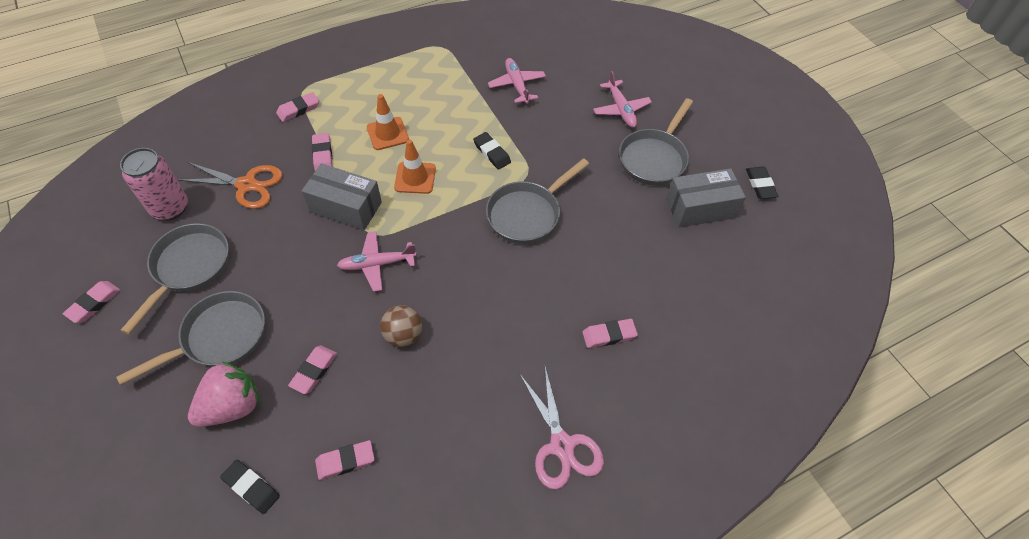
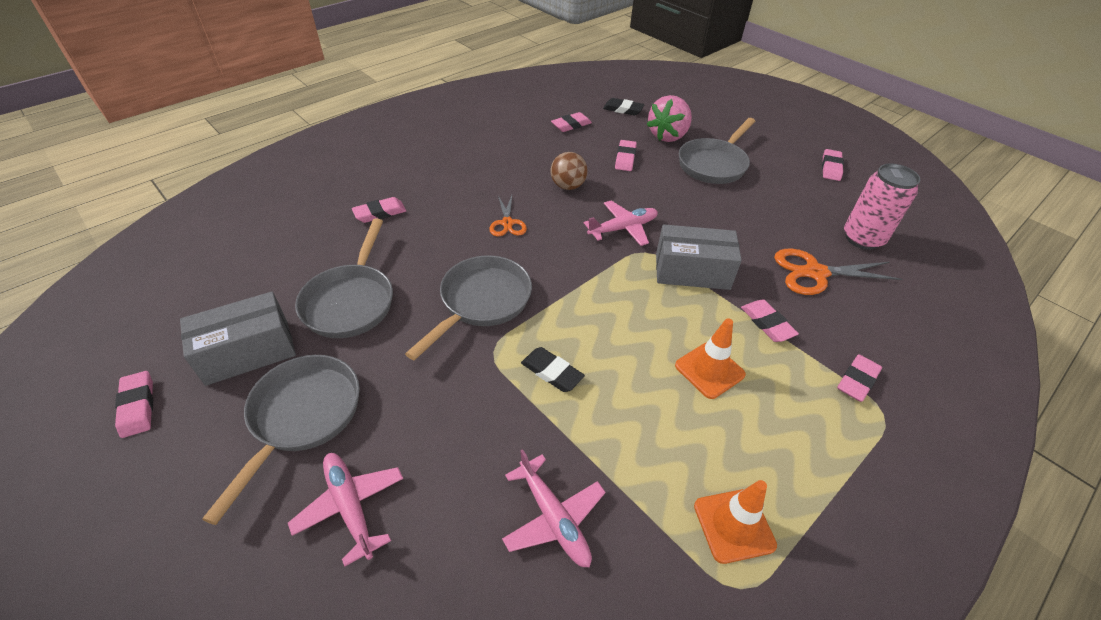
camera: 165 degrees right, 10 degrees down
(188, 268) = (788, 199): grey pan -> grey pan (351, 301)
(415, 178) = (636, 317): orange traffic cone -> orange traffic cone (734, 525)
(484, 294) = (507, 223): none -> orange scissors
(562, 445) = (418, 149): pink scissors -> none
(760, 185) = (137, 406): black eraser -> pink eraser

